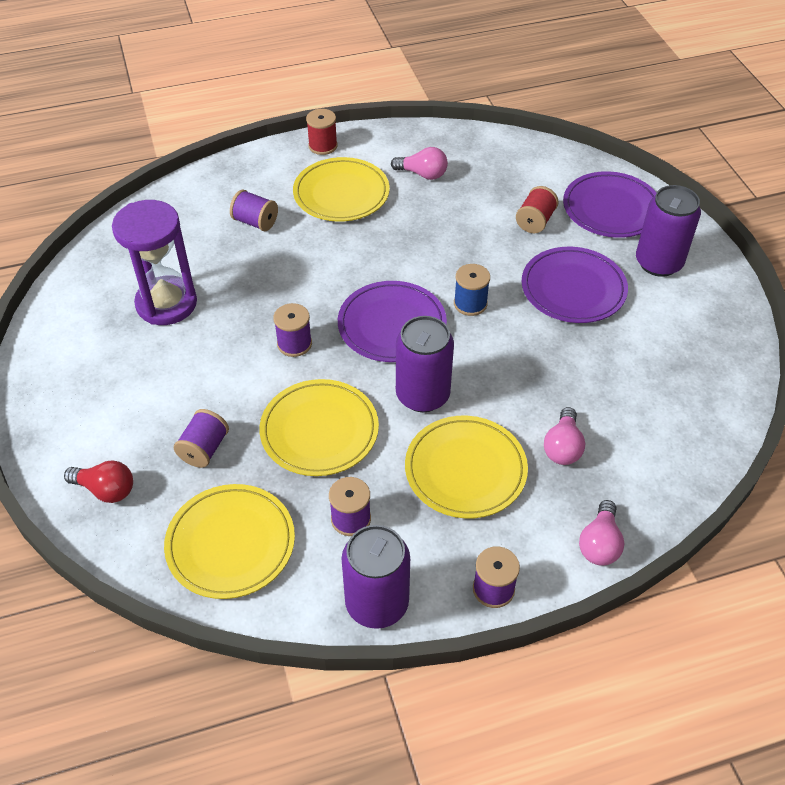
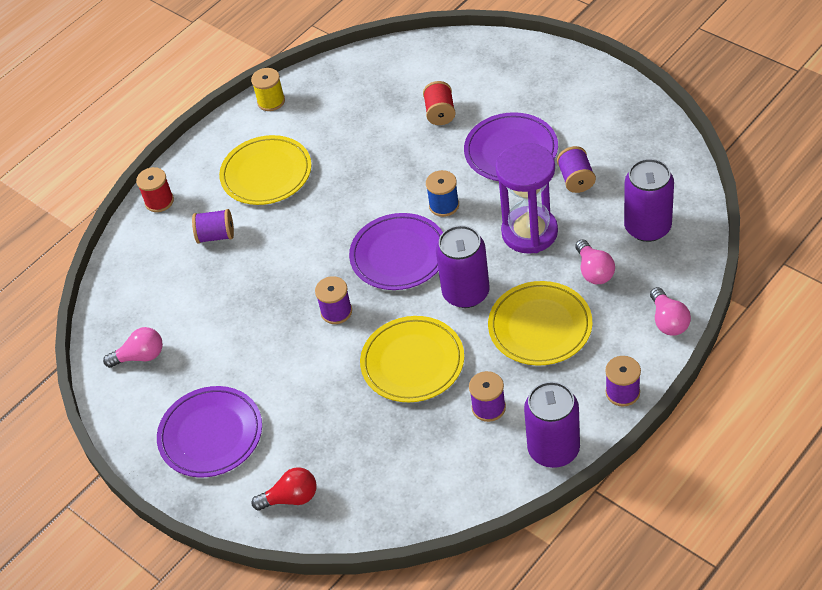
camera: 25 degrees left, 0 degrees up
(166, 303) = (204, 340): purple hourglass -> purple hourglass (529, 232)
(204, 449) = (338, 426): purple spool -> purple spool (576, 179)
(231, 544) = (418, 476): yellow plate -> none
(323, 146) = (214, 142): red spool -> red spool (159, 201)
(397, 137) = (271, 101): none -> yellow spool
(422, 174) = (319, 122): pink light bulb -> pink light bulb (140, 356)
(611, 209) = (490, 72): purple plate -> purple plate (211, 435)
(658, 263) = (557, 96): purple can -> purple can (647, 227)

